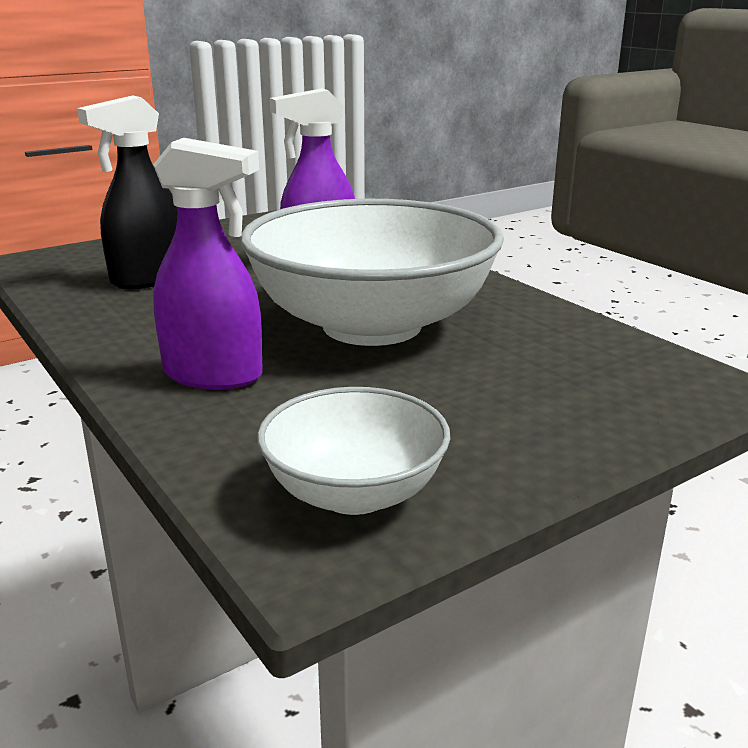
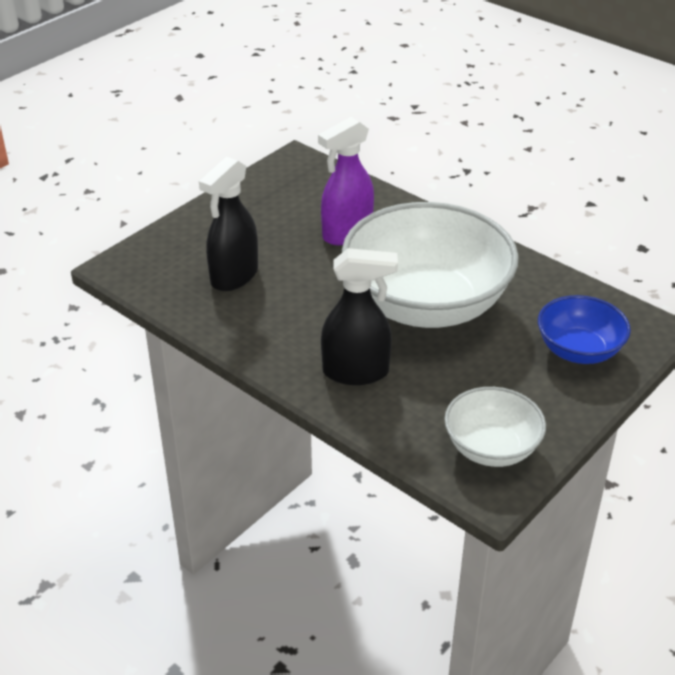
camera: 15 degrees left, 15 degrees up
(214, 375) = (356, 372): purple spray bottle -> black spray bottle
(579, 395) = (578, 350): none -> blue bowl

